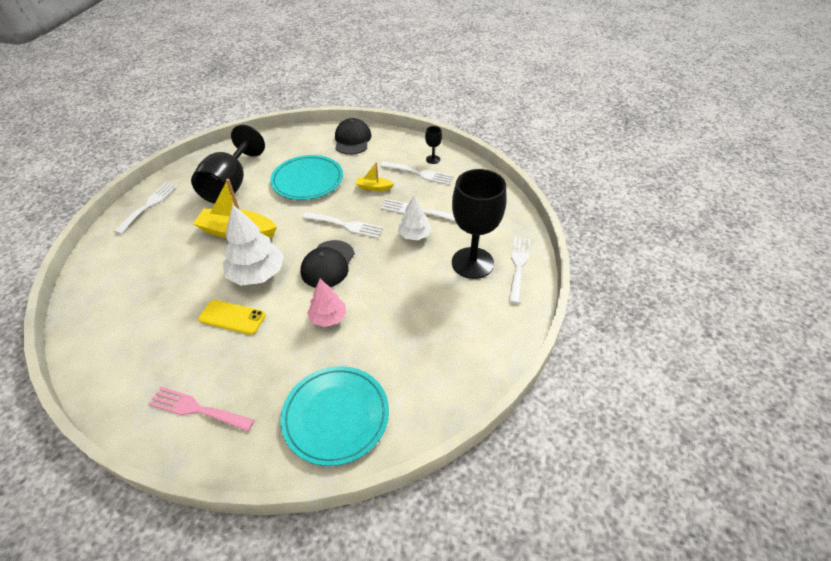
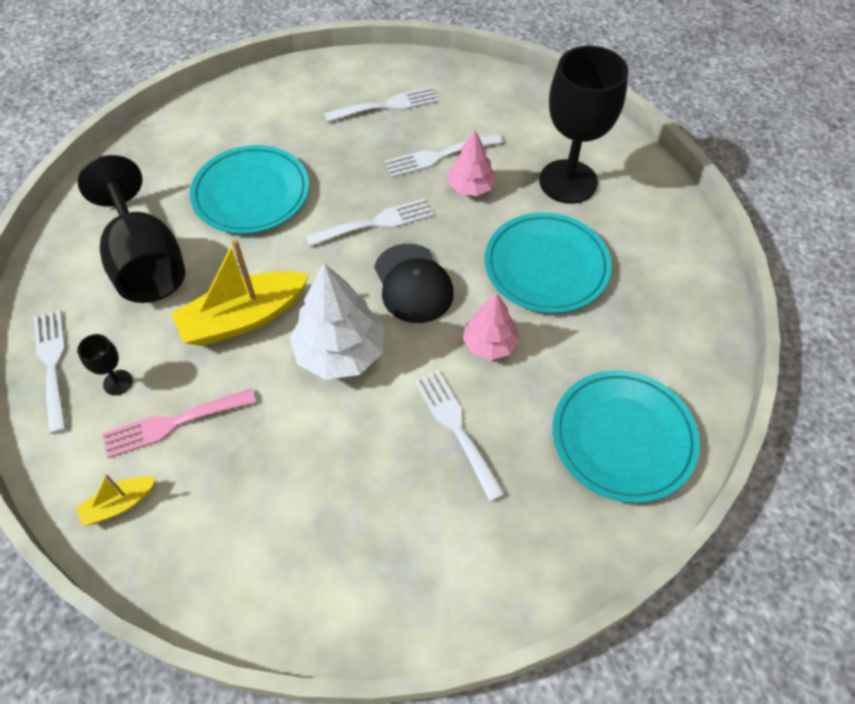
camera: 40 degrees left, 10 degrees up
(197, 409) = (471, 548): pink fork -> pink fork (173, 423)
(232, 317) = (377, 422): yellow phone -> none
(352, 140) = (243, 104): black cap -> none
(374, 187) = (351, 154): yellow boat -> yellow boat (120, 504)
(406, 298) = (546, 266): none -> turquoise plate
(414, 235) = (470, 187): white tree -> pink tree
(433, 159) = (381, 78): black goblet -> black goblet (118, 382)
(518, 265) = (615, 156): white fork -> white fork (456, 427)

